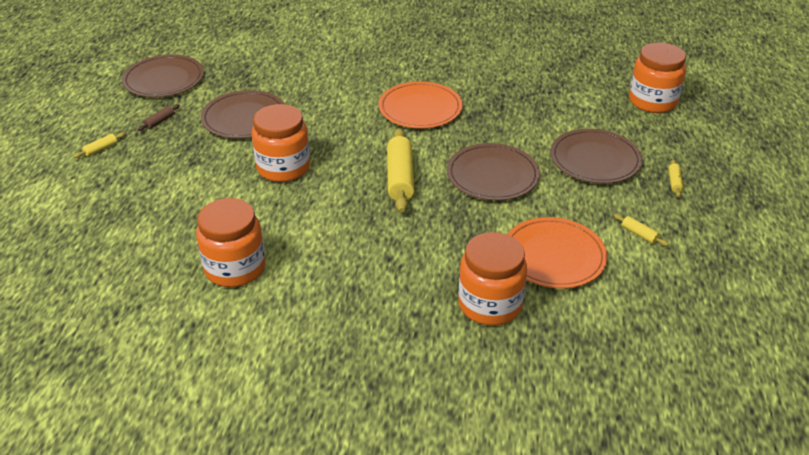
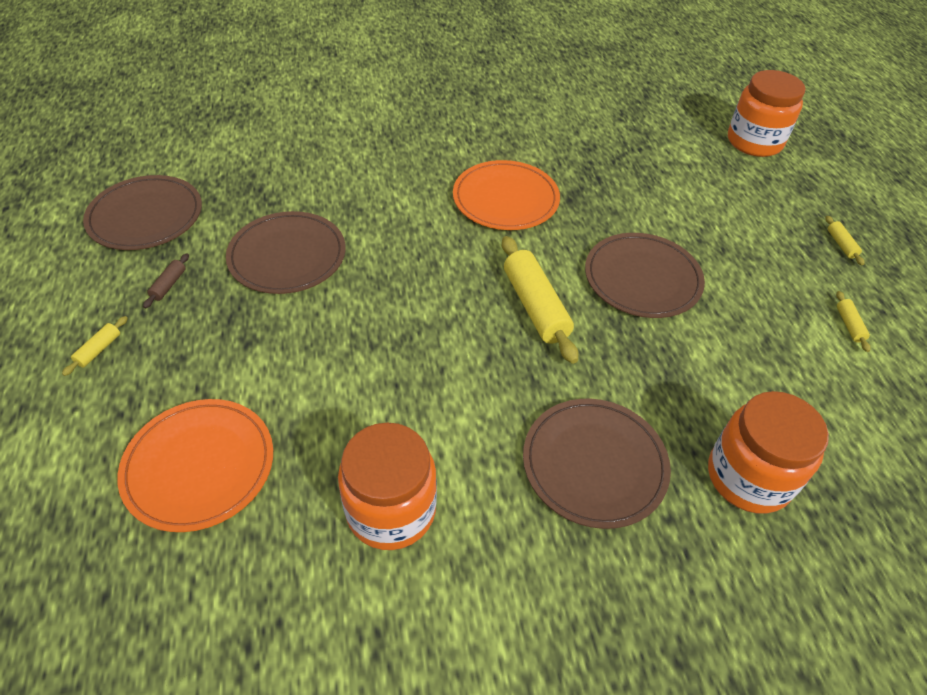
camera: 20 degrees left, 10 degrees up
(283, 168) = (378, 324): orange jar -> none
(553, 256) = (777, 381): orange plate -> orange plate (199, 466)
(595, 160) = (741, 232): brown plate -> brown plate (594, 464)
(639, 234) = (849, 325): yellow rolling pin -> yellow rolling pin turned 60 degrees clockwise

